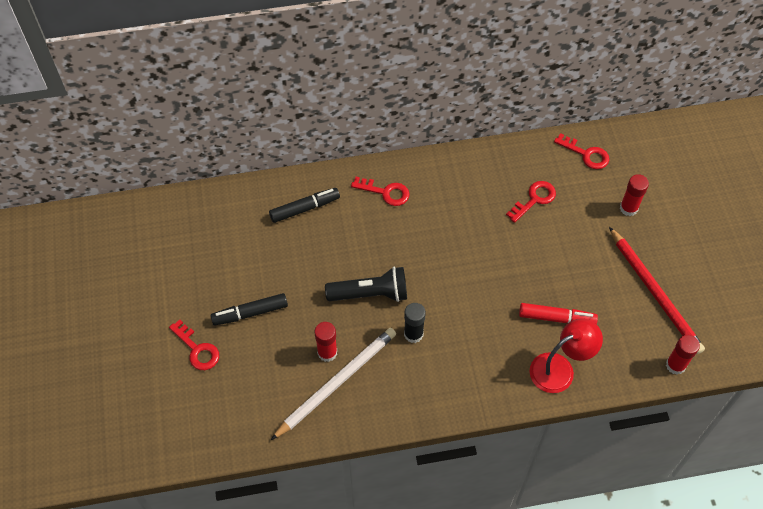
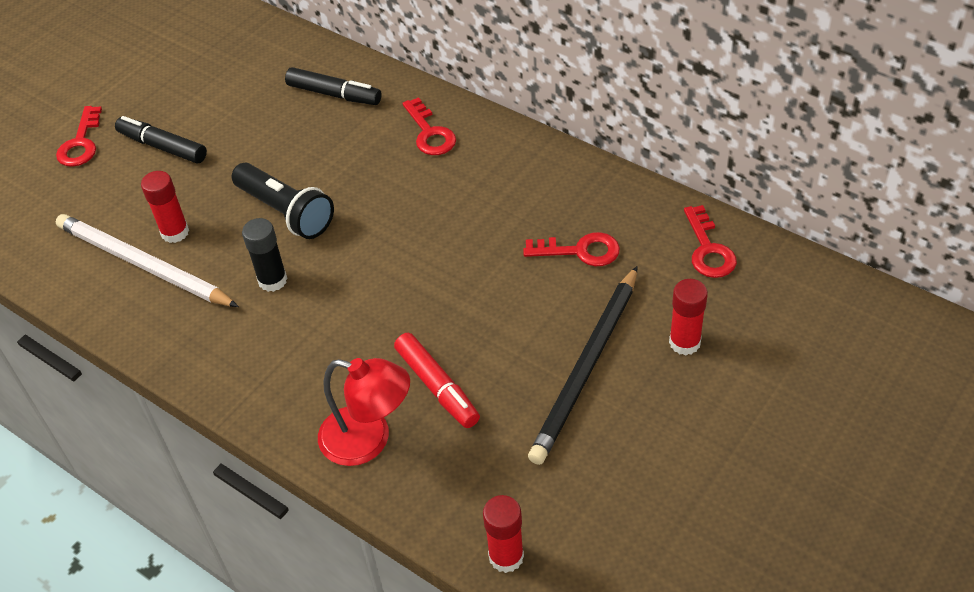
camera: 50 degrees right, 10 degrees down
(336, 383) = (144, 265): white pencil -> white pencil turned 150 degrees counterclockwise
(605, 253) = (587, 367): none -> black pencil
(654, 292) = (592, 455): red pencil -> none

